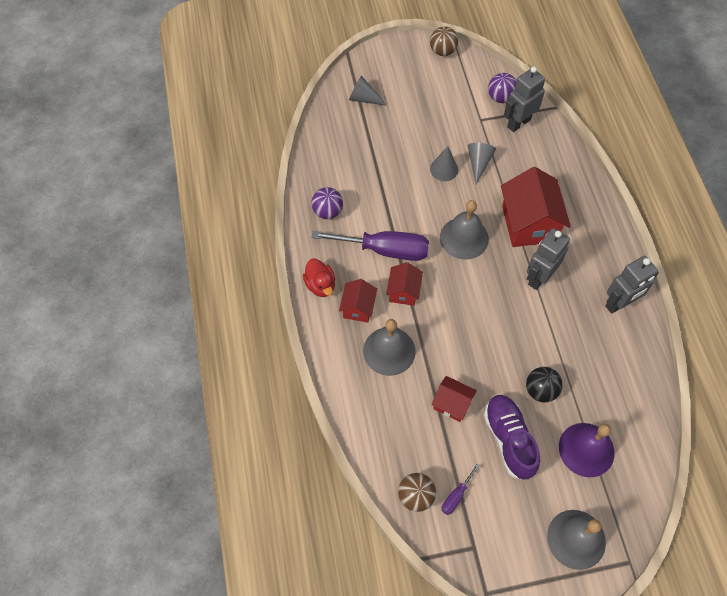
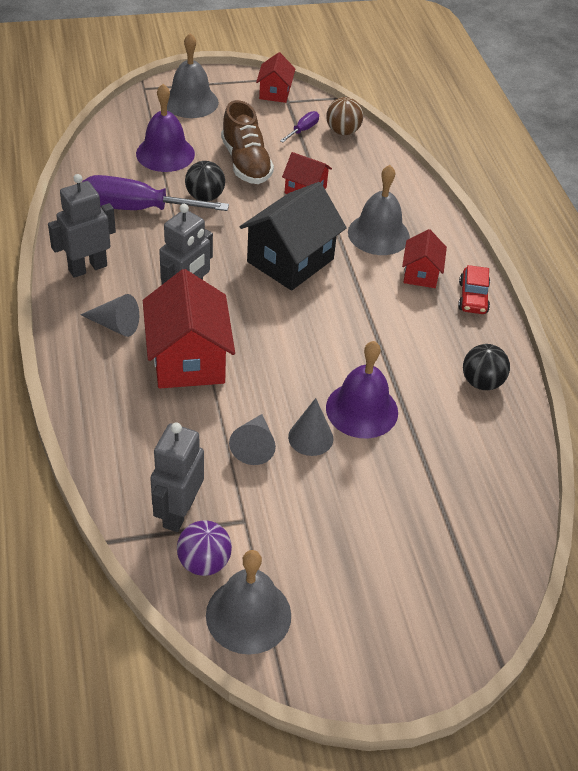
camera: 175 degrees right, 15 degrees down
(320, 285) = (472, 298): red duck -> red car
(327, 211) = (481, 382): purple ball -> black ball
(363, 98) = (456, 564): grey cone -> grey cone (115, 325)
(385, 250) = (393, 333): purple screwdriver -> purple screwdriver (136, 208)
(403, 291) = (365, 288): red house -> red house (275, 92)
(411, 189) = (362, 409): none -> purple bell
(442, 51) = (310, 668): brown ball -> none
(462, 318) = (290, 260): none -> black house
(464, 238) = (283, 344): grey bell -> grey bell (248, 615)
(509, 440) = (246, 163): purple shoe -> brown shoe
(518, 123) = (178, 512): grey robot -> grey robot turned 150 degrees clockwise

